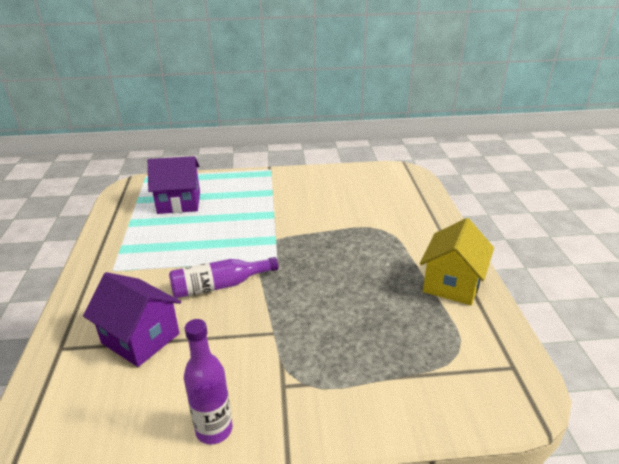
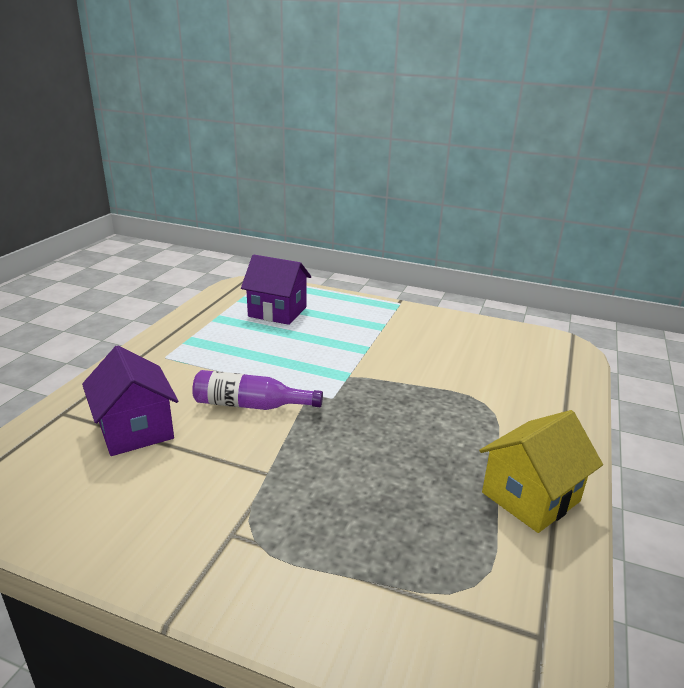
camera: 25 degrees right, 5 degrees down
(214, 430) = (126, 549): purple bottle -> none

